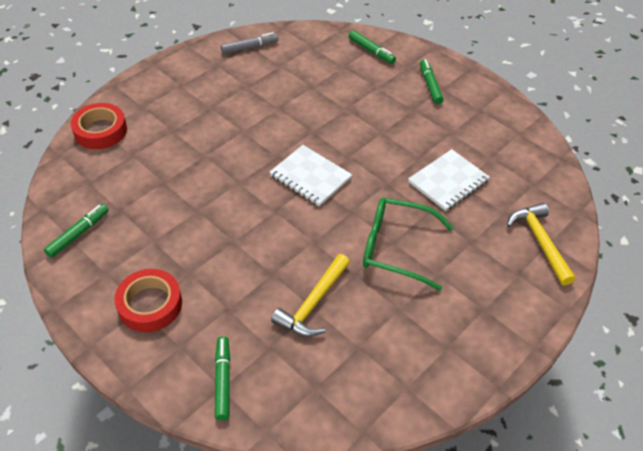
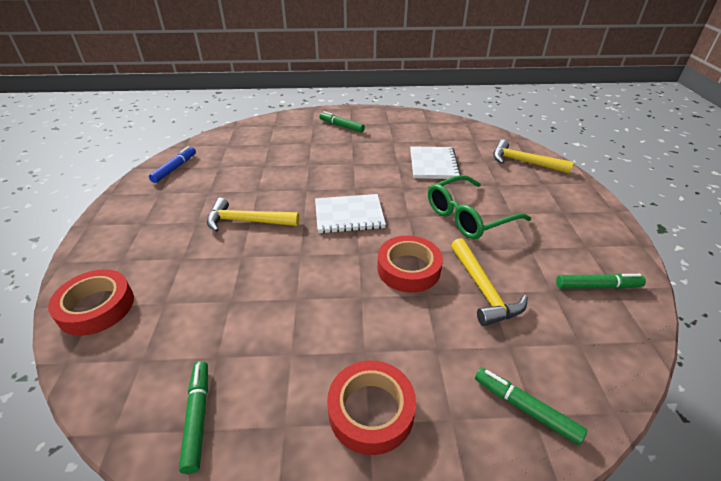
camera: 45 degrees left, 10 degrees down
(240, 130) = (247, 221): none -> yellow hammer
(249, 47) = (175, 168): grey marker -> blue marker
(288, 248) = (408, 269): none -> red tape
(371, 51) = (275, 128): green marker -> green marker (597, 286)

